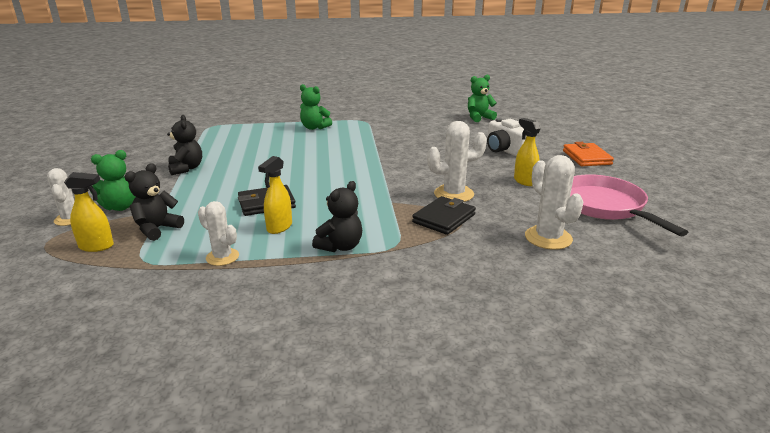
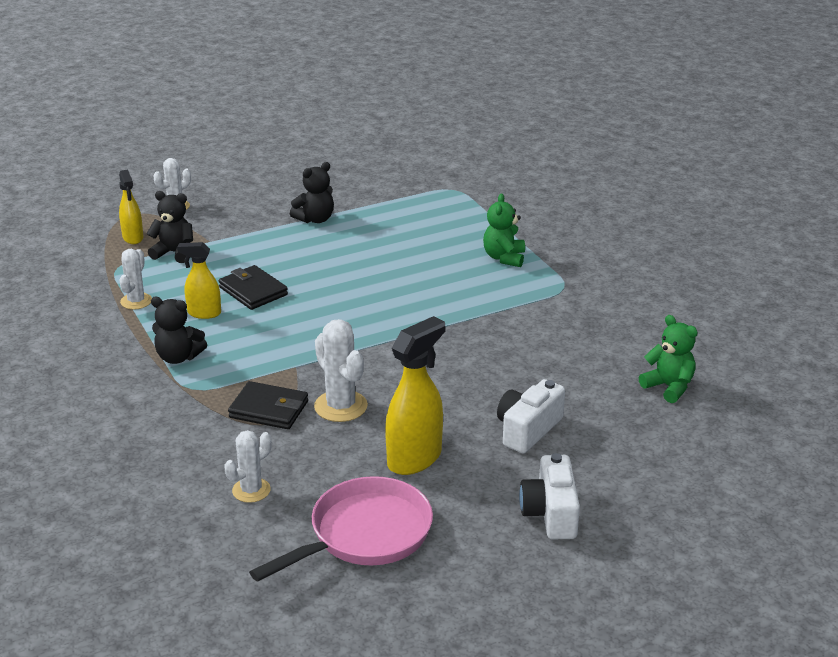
camera: 70 degrees right, 5 degrees up
(121, 207) = (209, 219): green teddy bear -> none
(524, 181) = (415, 458): yellow spray bottle -> yellow spray bottle, size x1.64
(548, 238) = (251, 490): white cactus -> white cactus, size x0.66
(586, 157) = (550, 513): orange wallet -> white camera

